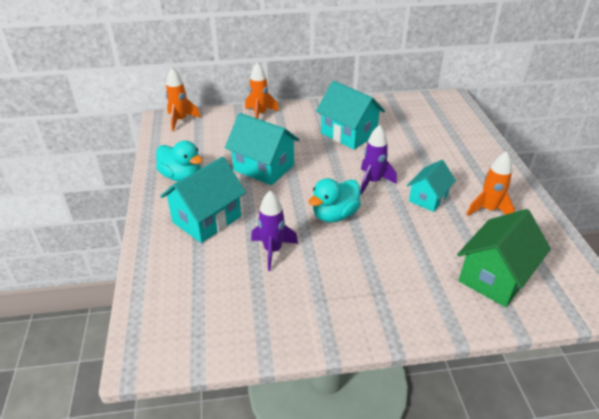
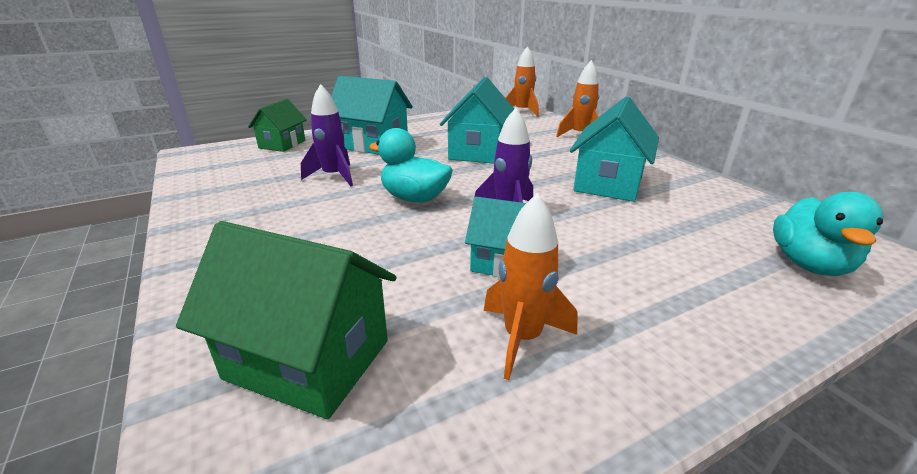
camera: 70 degrees right, 10 degrees down
(163, 280) = (282, 144): none -> green house
(181, 176) = (432, 126): turquoise duck -> turquoise duck (809, 264)

